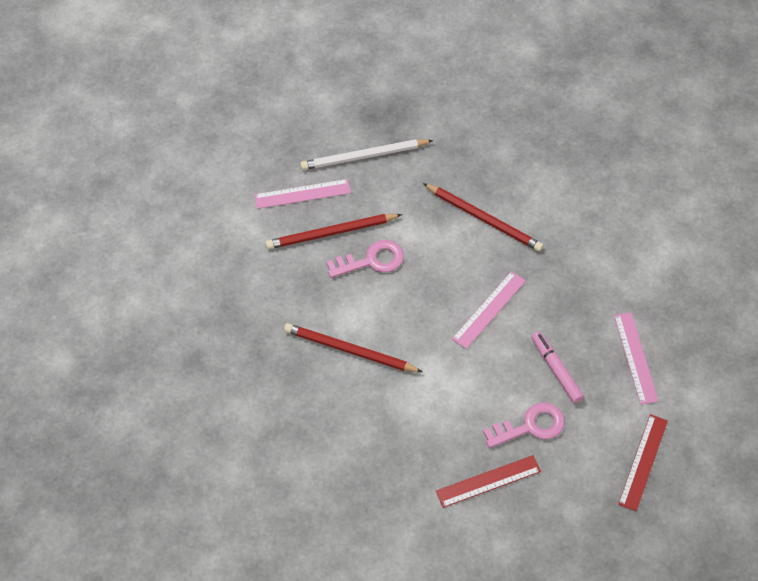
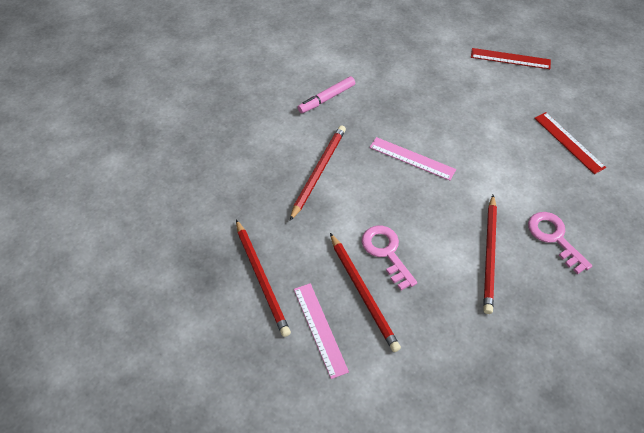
camera: 100 degrees left, 5 degrees down
(364, 156) = (261, 279): white pencil -> red pencil
(530, 426) = (509, 122): pink key -> pink key (554, 238)
(556, 369) = (453, 111): pink marker -> pink marker (326, 98)
(635, 358) = (425, 67): pink ruler -> none

